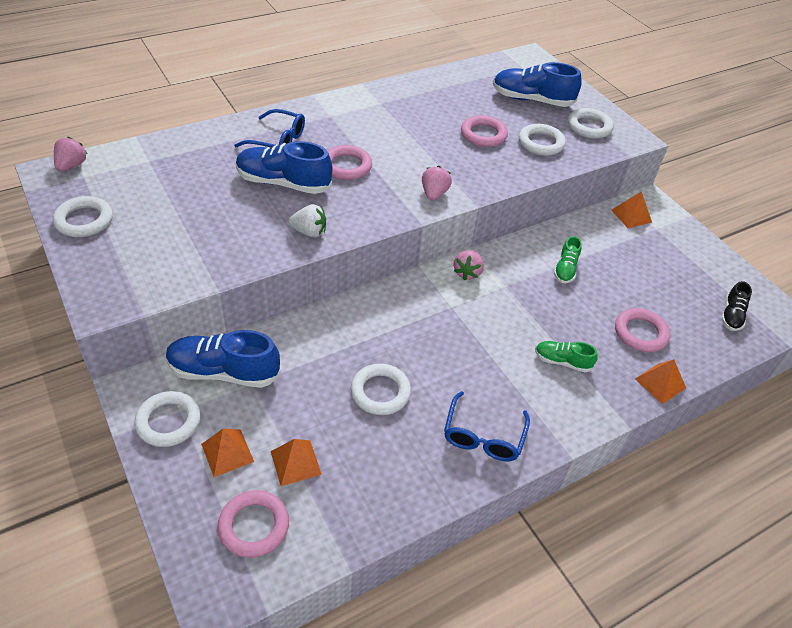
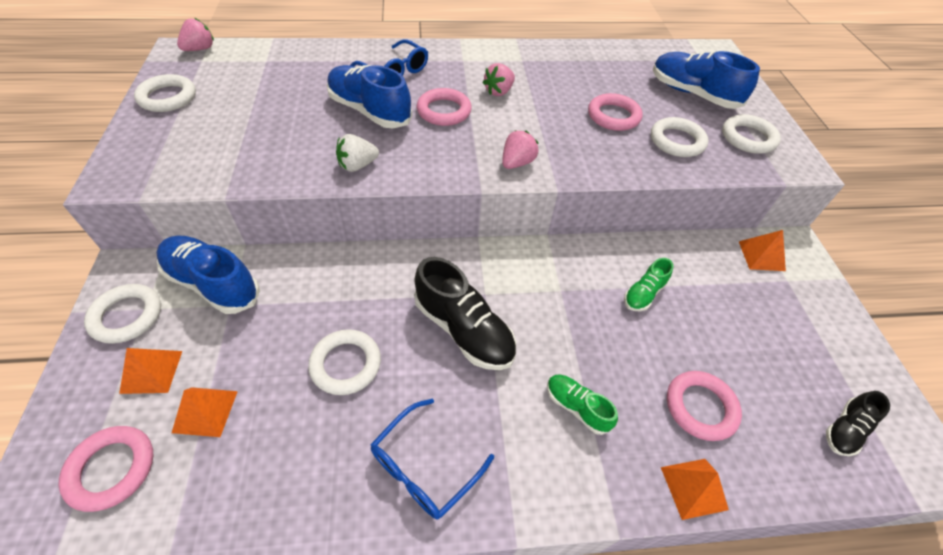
camera: 25 degrees right, 5 degrees up
(309, 232) = (357, 165): white strawberry -> white strawberry turned 120 degrees clockwise
(452, 338) = (464, 330): none -> black shoe
(467, 273) = (525, 261): pink strawberry -> pink strawberry (499, 92)

